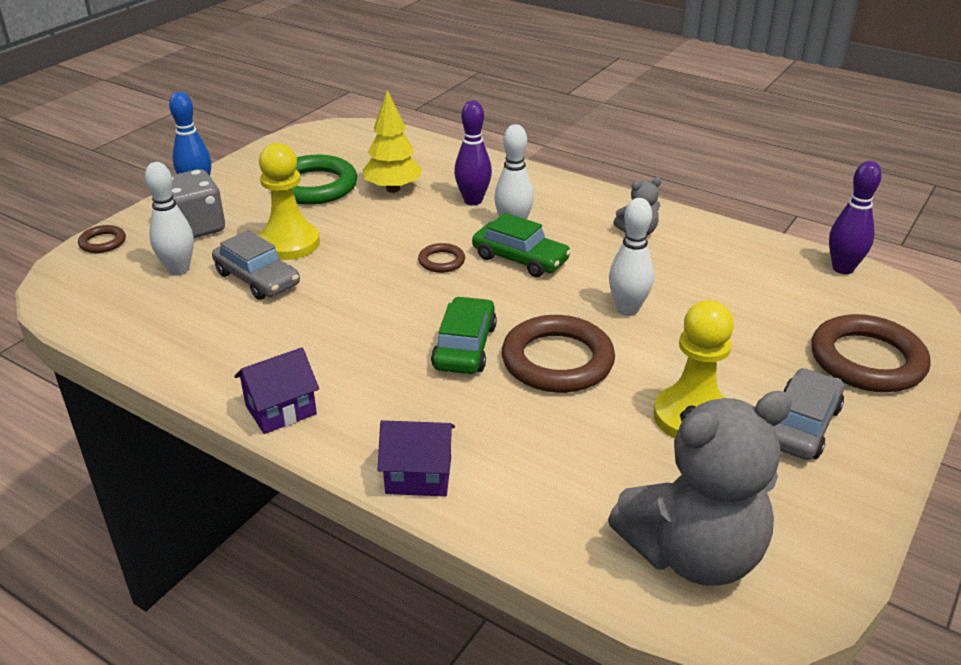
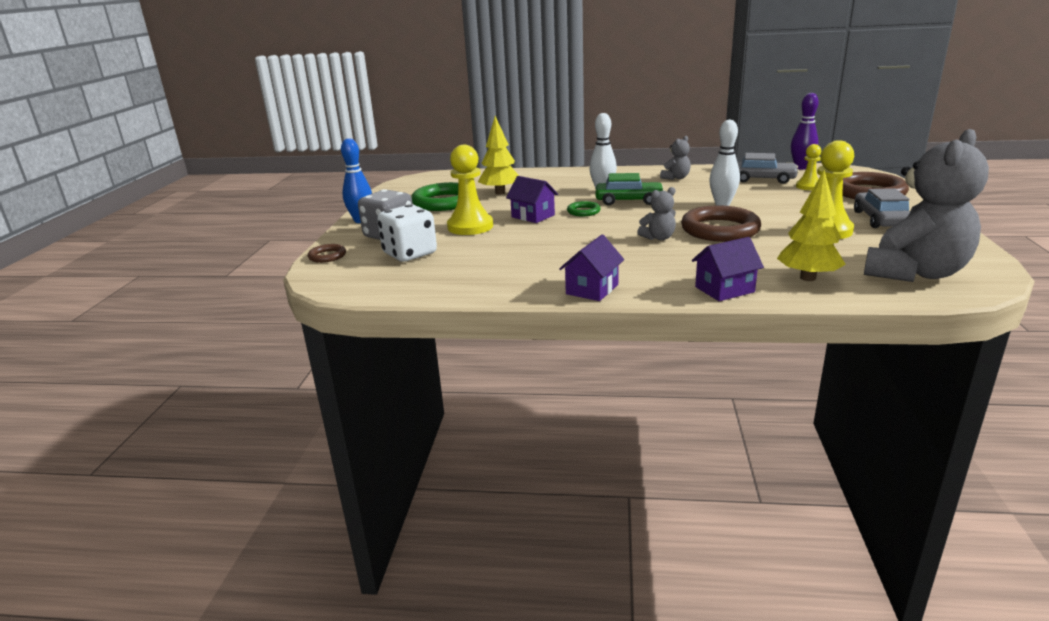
camera: 25 degrees left, 10 degrees down
(178, 270) = (410, 254): white bowling pin -> white dice
(257, 279) = (475, 244): grey car -> grey car (762, 179)
(376, 249) = (533, 216): none -> purple house
(441, 261) = (583, 211): brown ring -> green ring
(465, 347) = (658, 238): green car -> grey teddy bear
(473, 200) = (559, 187): purple bowling pin -> none
(543, 499) = (808, 278): none -> yellow tree
(795, 315) = (808, 186): none -> yellow pawn

